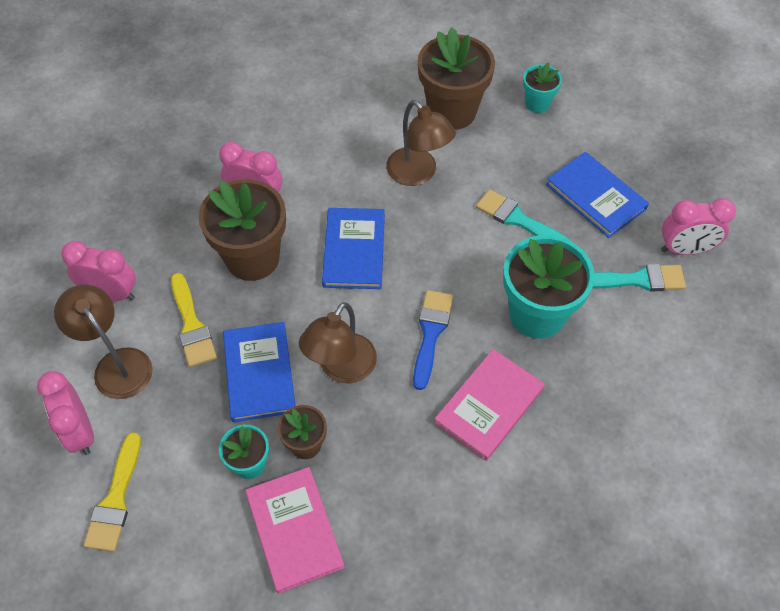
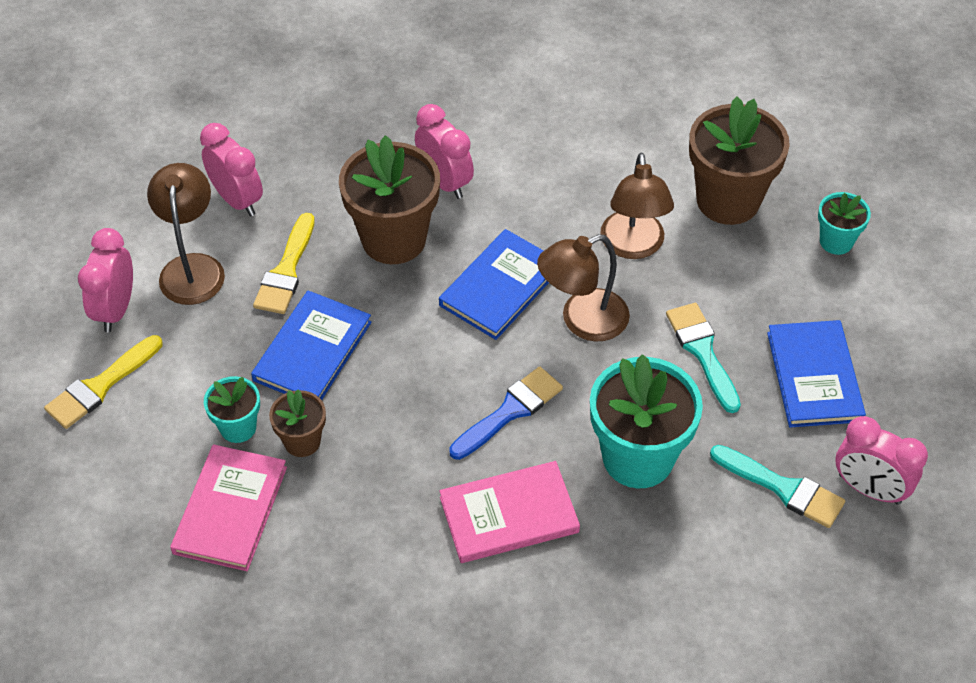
camera: 35 degrees right, 5 degrees down
(341, 368) = (393, 393): brown lamp -> brown lamp (582, 321)

